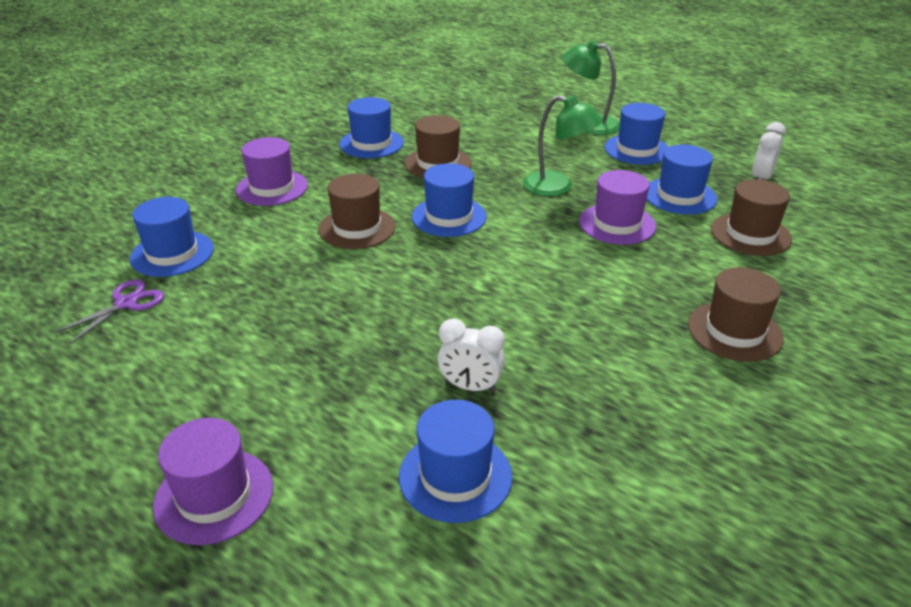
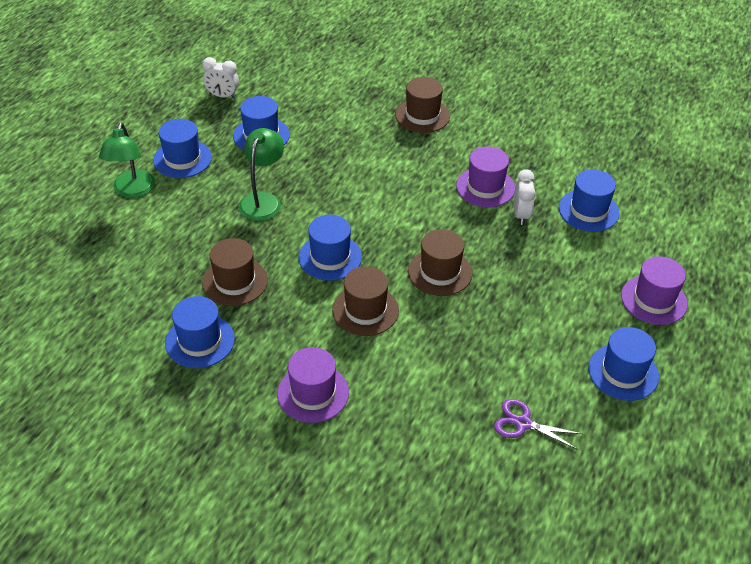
camera: 105 degrees left, 10 degrees up
(172, 254) = (447, 424): blue hat -> blue hat (623, 372)
(617, 224) = (313, 165): purple hat -> purple hat (485, 187)
(750, 234) = (308, 105): brown hat -> brown hat (440, 272)

